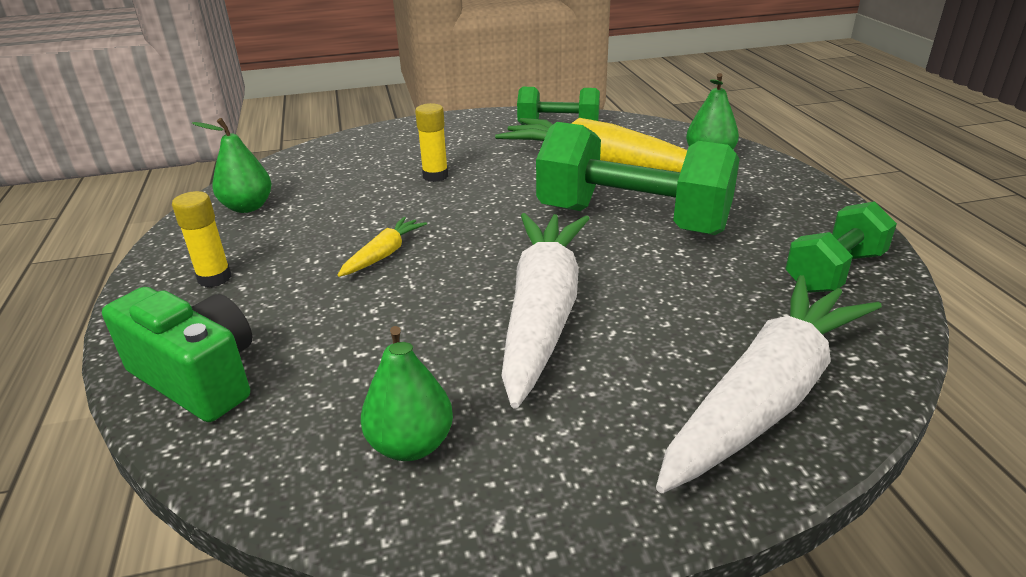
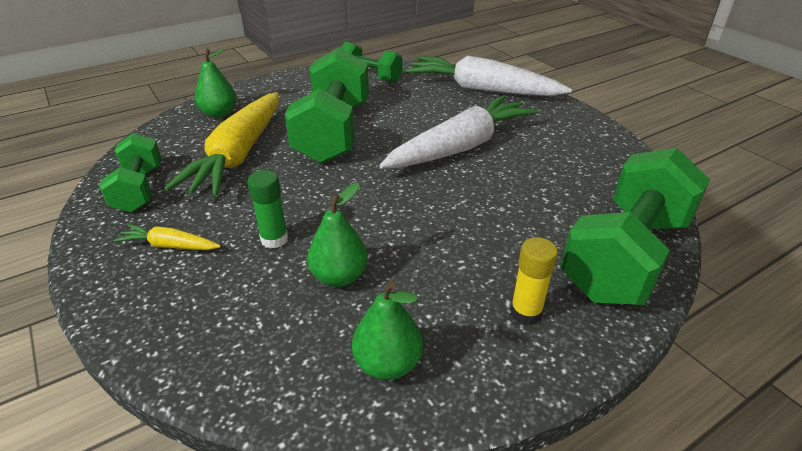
camera: 110 degrees left, 5 degrees up
(198, 377) = (625, 256): green camera -> green dumbbell
(383, 254) = (432, 225): yellow carrot -> yellow carrot (170, 246)
(411, 445) = (591, 162): green pear -> green pear (339, 276)
(435, 176) = (274, 239): yellow glue stick -> green glue stick
(542, 313) = (460, 147): white carrot -> white carrot turned 150 degrees clockwise

